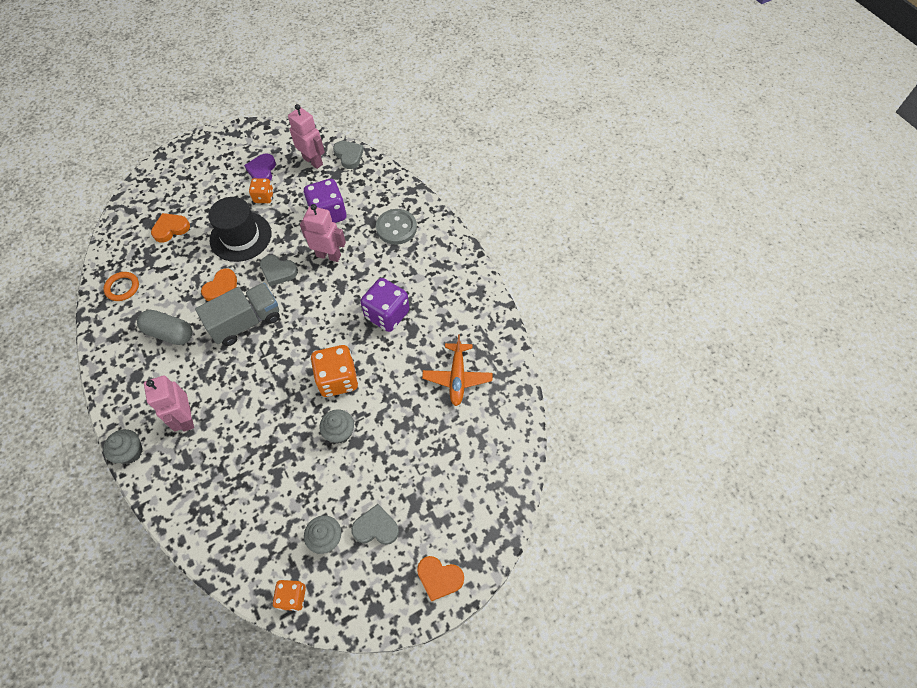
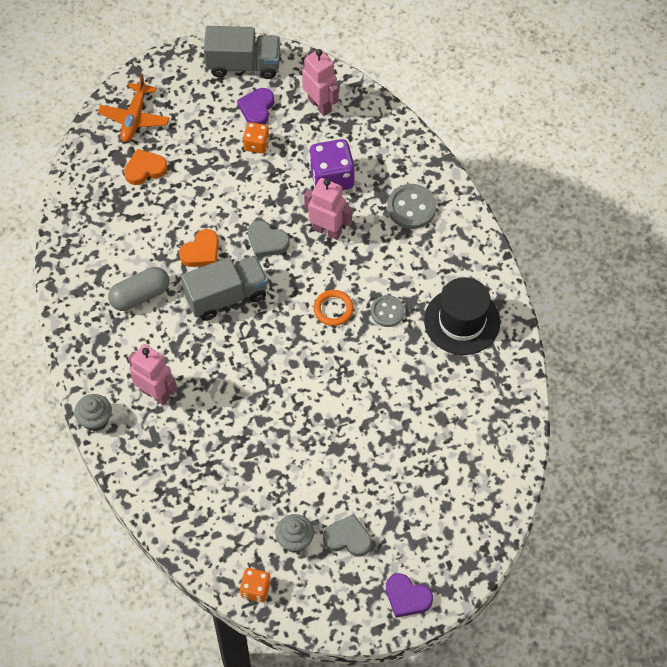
camera: 10 degrees right, 0 degrees up
(122, 287) = (88, 233): orange ring -> orange ring (333, 309)
(169, 333) = (140, 296): grey capsule -> grey capsule turned 60 degrees counterclockwise
(186, 418) = (155, 393): pink robot -> pink robot turned 135 degrees clockwise
(240, 236) = (226, 191): black hat -> black hat (462, 321)
(249, 140) = (243, 64): none -> grey truck
(338, 379) = (323, 377): orange dice -> none
(339, 432) = (320, 435): grey cupcake -> none
(349, 156) = (365, 104): grey heart -> none
(387, 314) = (387, 312): purple dice -> grey button
(439, 578) = (407, 597): orange heart -> purple heart
(457, 377) = (457, 396): orange plane -> orange plane (134, 118)

